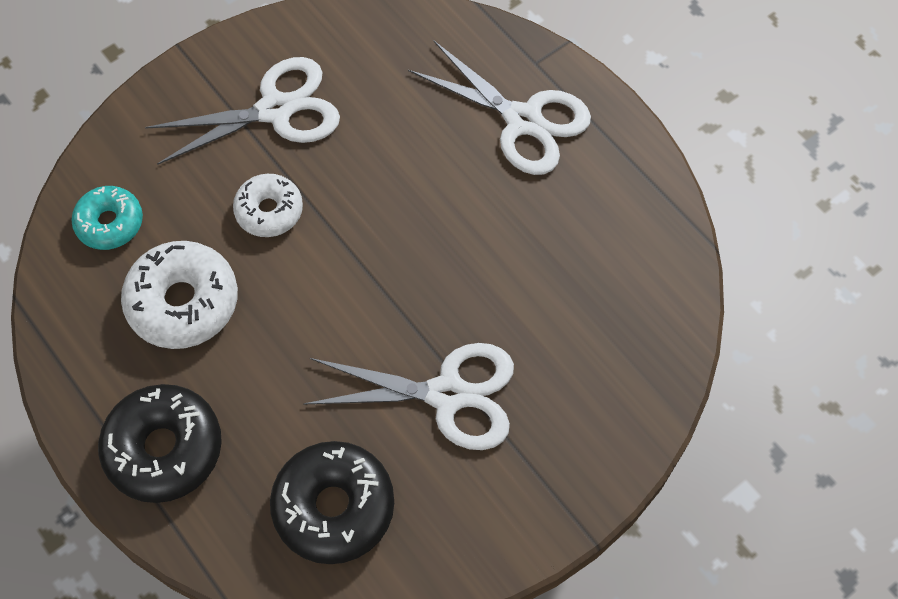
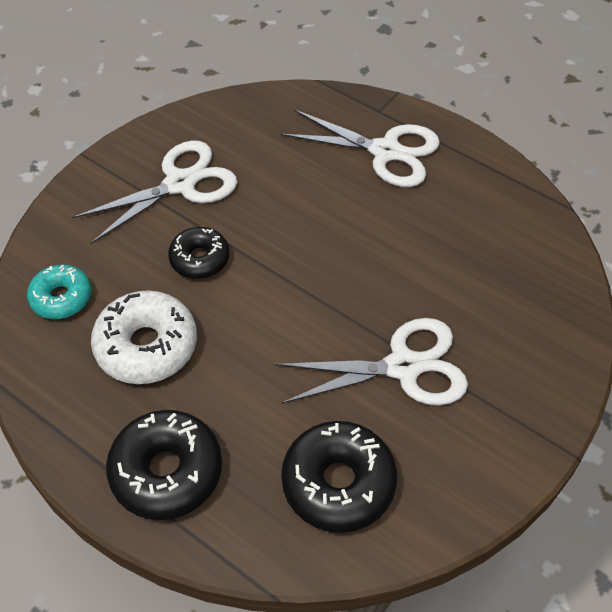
camera: 15 degrees left, 10 degrees down
(269, 211) = (199, 259): white donut -> black donut

